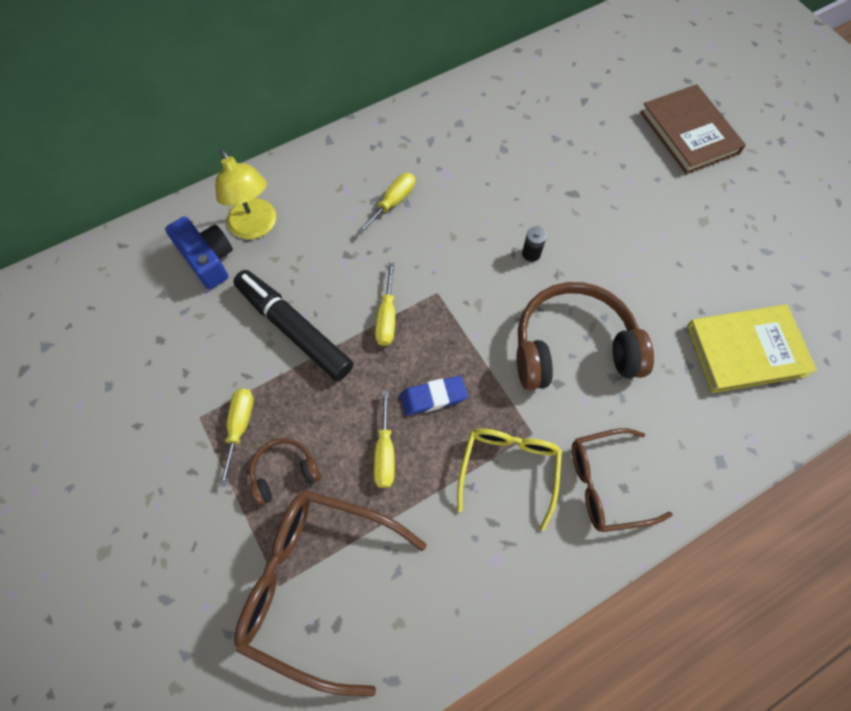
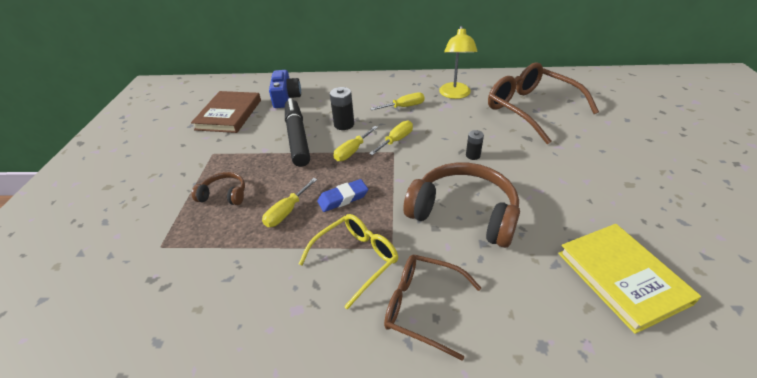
camera: 35 degrees right, 25 degrees down
(240, 427) = (226, 165): yellow screwdriver -> yellow screwdriver (396, 140)
(256, 227) = (321, 94): yellow lamp -> yellow lamp (455, 95)
(318, 584) = (179, 258): brown glasses -> brown glasses (530, 109)
(338, 274) = (344, 124): none -> black battery
(433, 397) = (343, 198): blue eraser -> blue eraser turned 45 degrees counterclockwise
(689, 132) = (647, 136): brown book -> brown book (229, 114)
(746, 350) = (622, 277): yellow book -> yellow book turned 45 degrees clockwise

